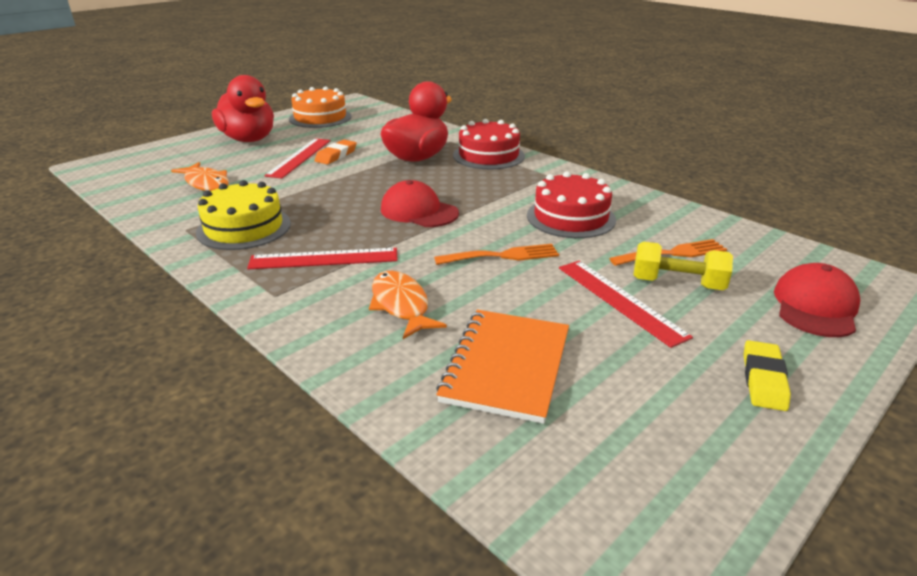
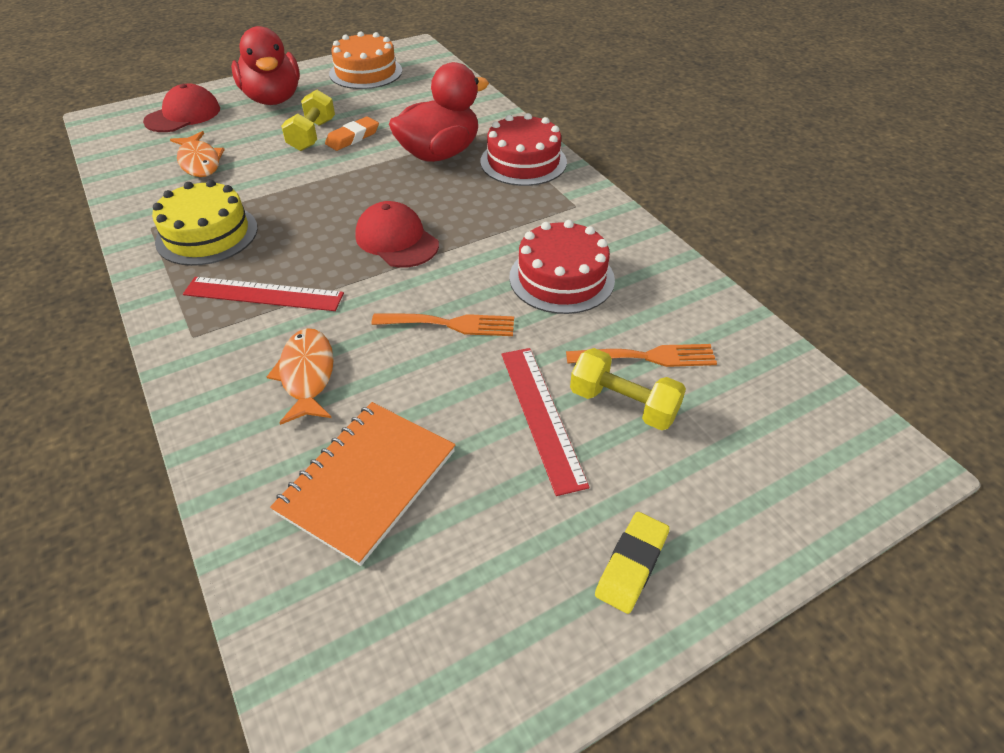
camera: 15 degrees right, 15 degrees up
(299, 157) = (312, 135): red ruler -> yellow dumbbell
(815, 306) = (768, 472): red cap -> red cap (183, 115)

